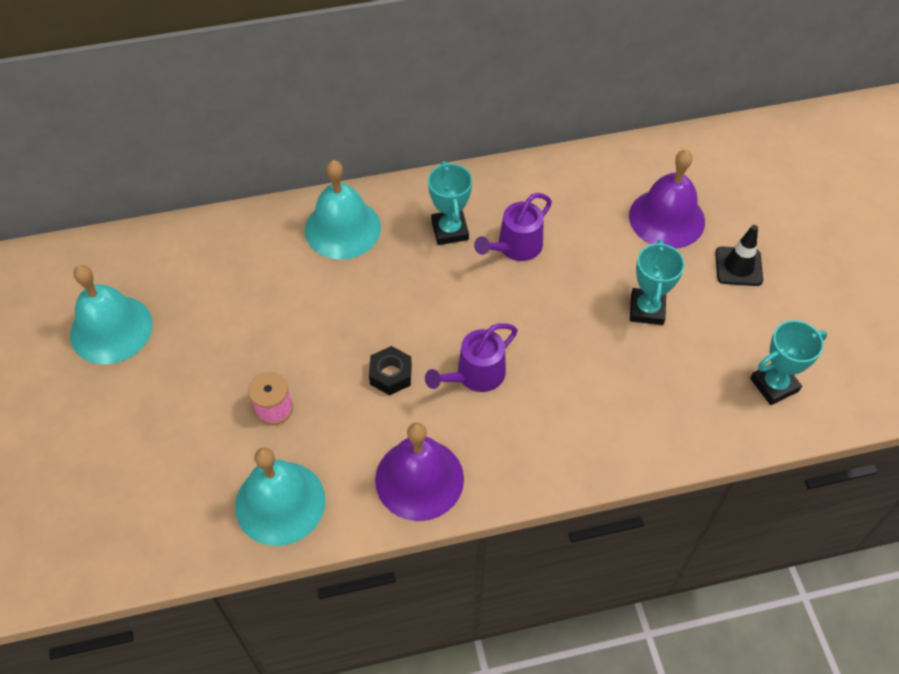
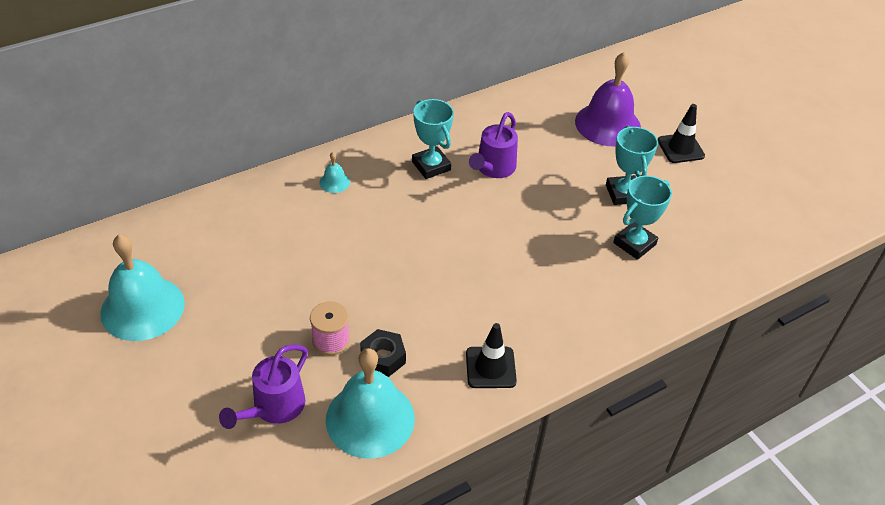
camera: 20 degrees left, 10 degrees down
(342, 228) = (334, 182): turquoise bell -> turquoise bell, size x0.43
(391, 374) = (428, 289): black nut -> black nut (383, 358)
(419, 479) = (490, 367): purple bell -> black traffic cone
(475, 375) = (503, 274): purple watering can -> purple watering can (274, 408)
(774, 385) = (749, 228): turquoise trophy -> turquoise trophy (634, 243)

